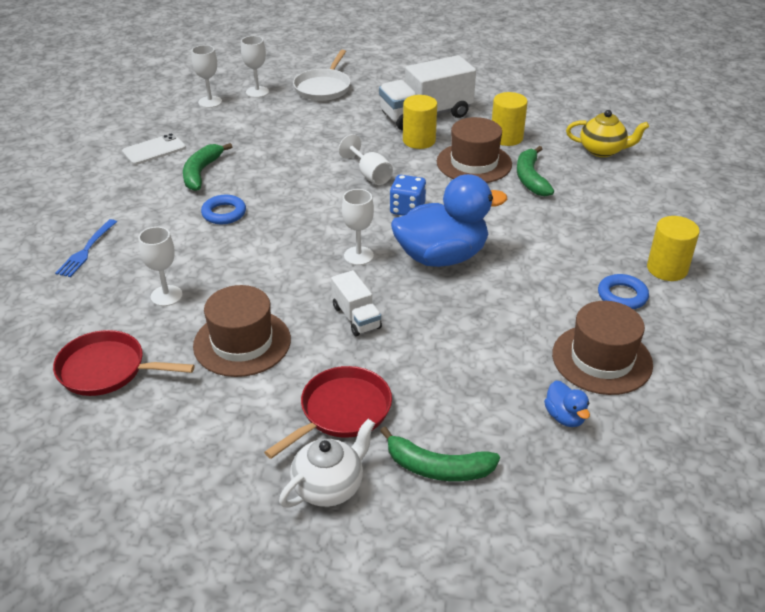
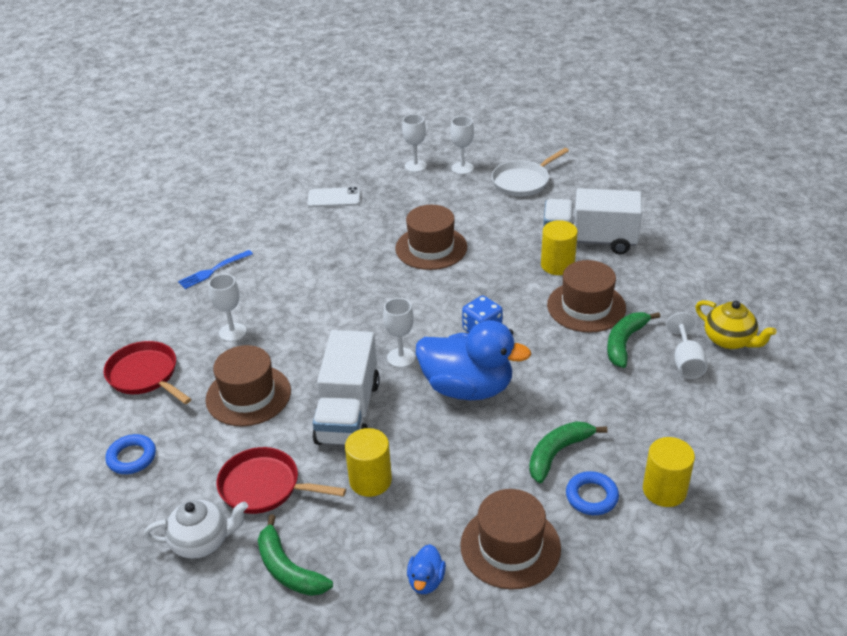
camera: 35 degrees right, 0 degrees up
(201, 172) = (350, 232): green banana -> green banana (558, 453)
(224, 213) = (334, 276): blue ring -> blue ring (132, 457)
(294, 161) = (431, 248): none -> brown hat
(342, 411) = (264, 486): red pan -> red pan turned 150 degrees counterclockwise
(356, 317) = (348, 412): white truck -> white truck, size x1.90
(370, 175) = (482, 284): white goblet -> white goblet (686, 362)
(506, 138) = (644, 291): yellow cylinder -> yellow cylinder (370, 480)

